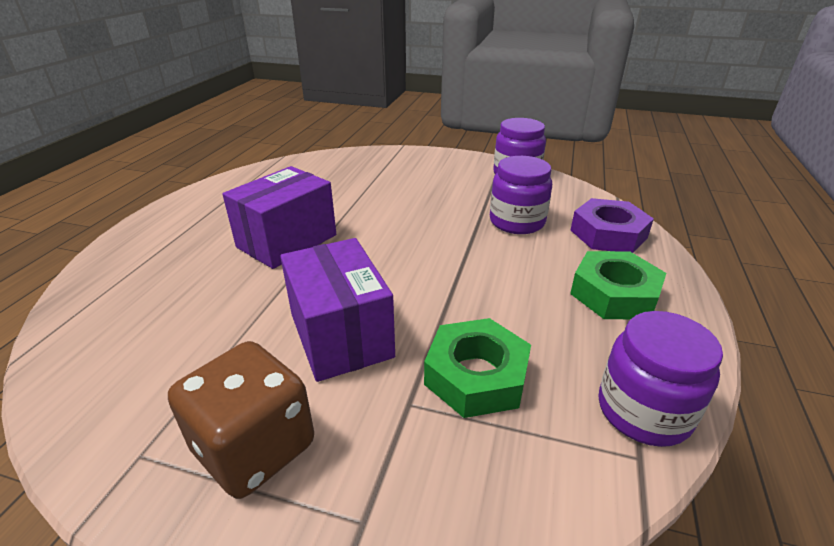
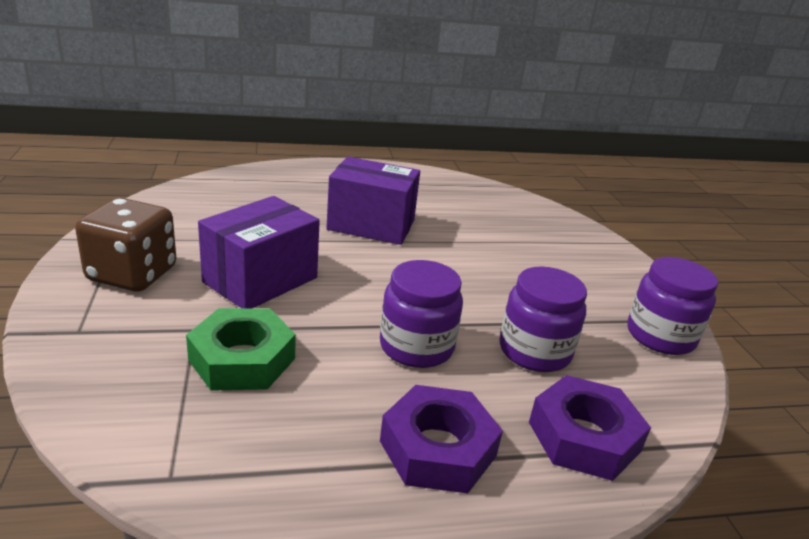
camera: 60 degrees right, 5 degrees down
(614, 294) = (438, 448): green nut -> purple nut
(643, 411) = (236, 479): purple jar -> purple jar (416, 347)

